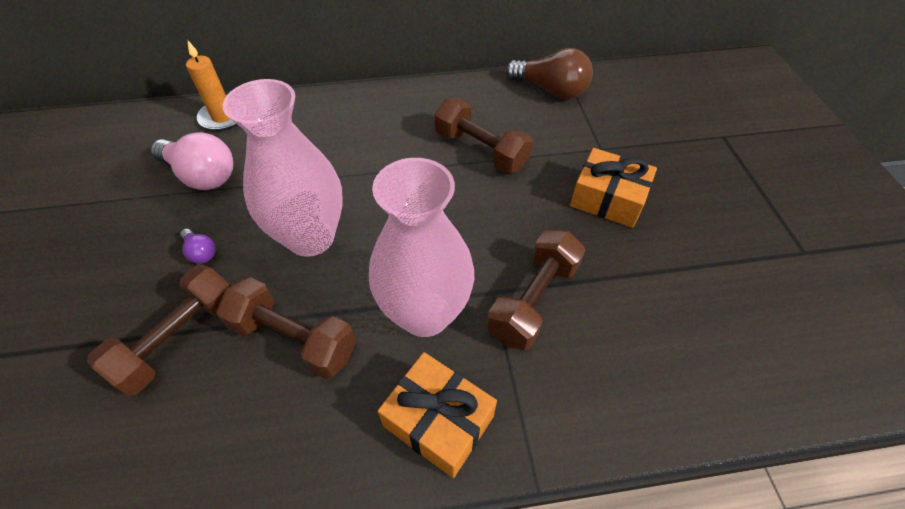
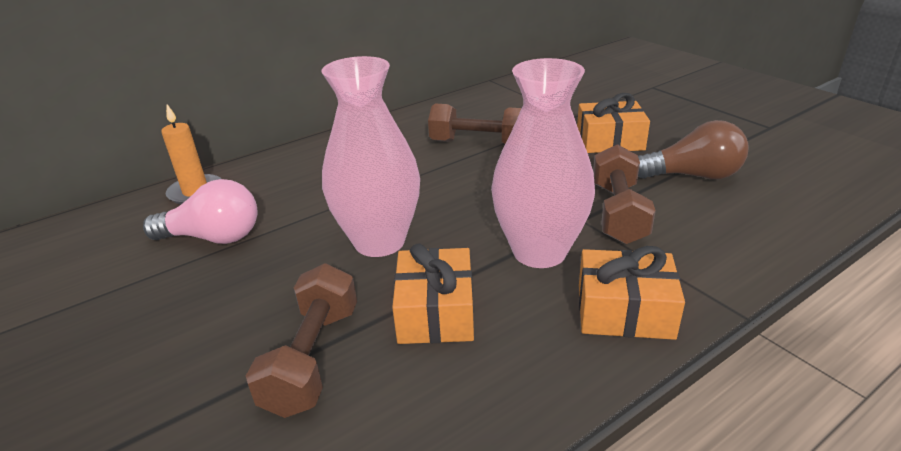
camera: 25 degrees left, 20 degrees down
(201, 252) = (270, 290): purple light bulb -> none
(294, 339) = (436, 312): brown dumbbell -> orange gift
(550, 90) = (498, 96): brown light bulb -> brown light bulb (693, 176)

